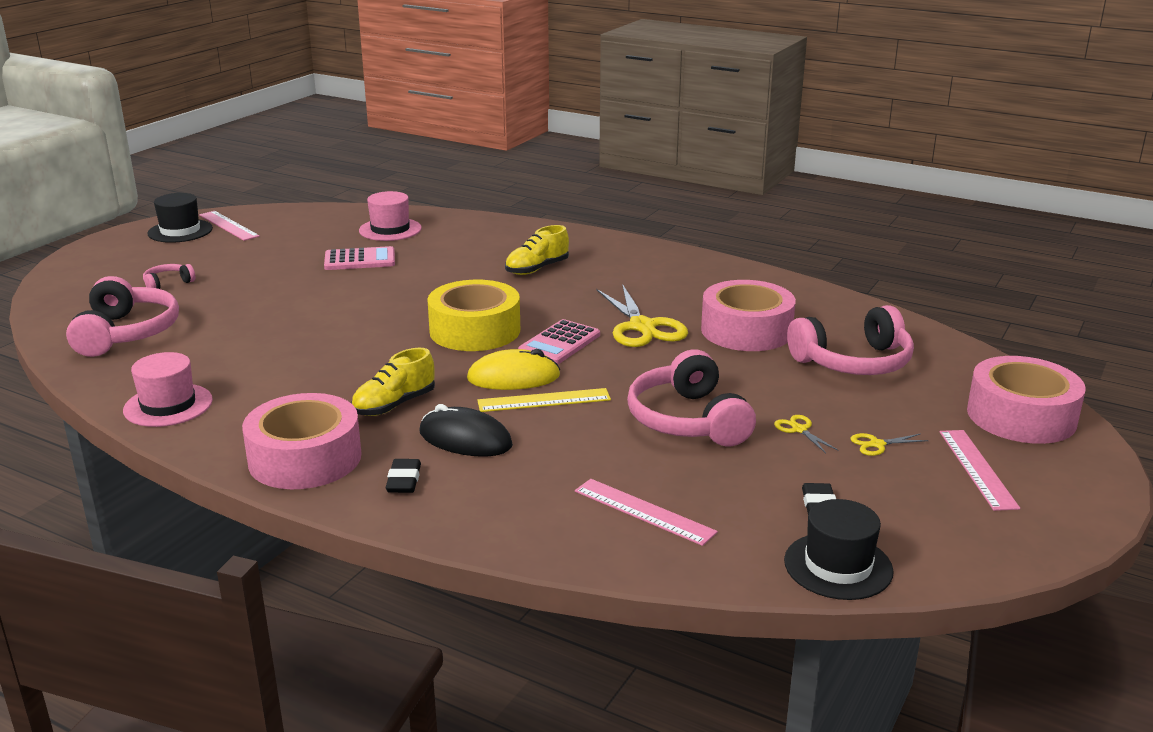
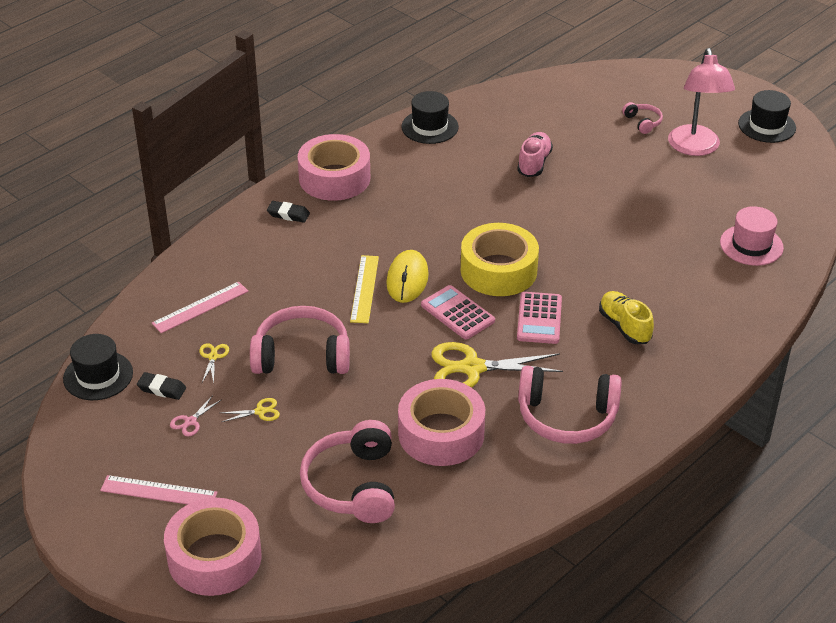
camera: 105 degrees right, 15 degrees up
(126, 333) = (551, 107): pink headphones -> pink headphones (567, 416)
(168, 405) = (429, 127): pink hat -> black hat
(223, 258) = (695, 148): none -> pink lamp
(228, 225) = (777, 151): pink ruler -> none
(257, 332) = (534, 163): none -> pink shoe
(360, 260) = (673, 221): pink calculator -> pink calculator (539, 318)
(394, 405) = (389, 219): yellow shoe -> none
(465, 439) = (327, 245): black mouse -> none
(855, 472) = (190, 421): none -> pink scissors
(877, 444) = (218, 448): yellow scissors -> yellow scissors (213, 357)

